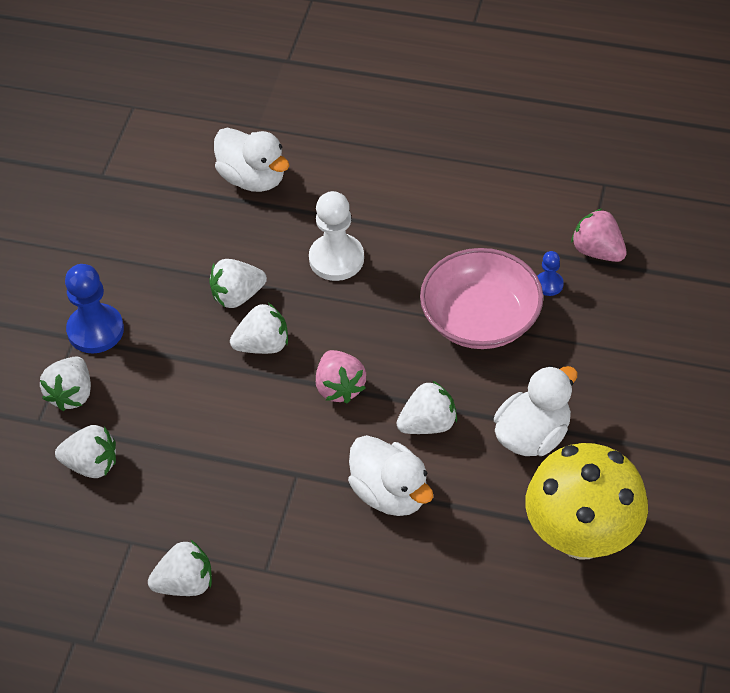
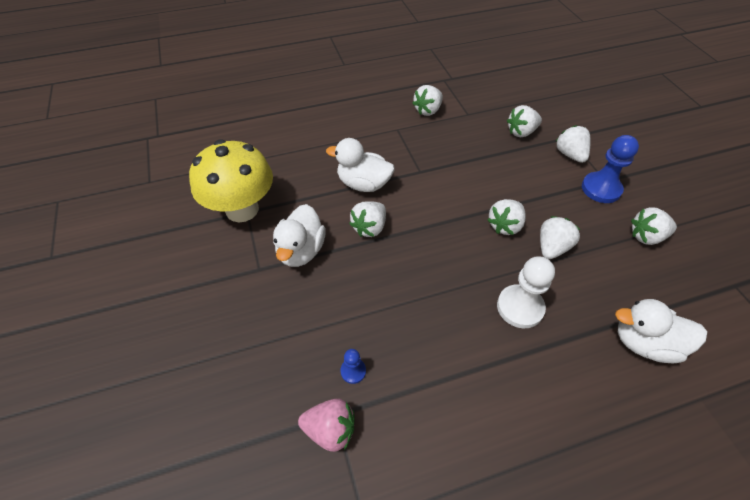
camera: 145 degrees right, 0 degrees up
(121, 256) = (646, 236): none -> white strawberry
(339, 387) = (438, 223): pink strawberry -> none
(480, 319) = (385, 313): pink bowl -> none

